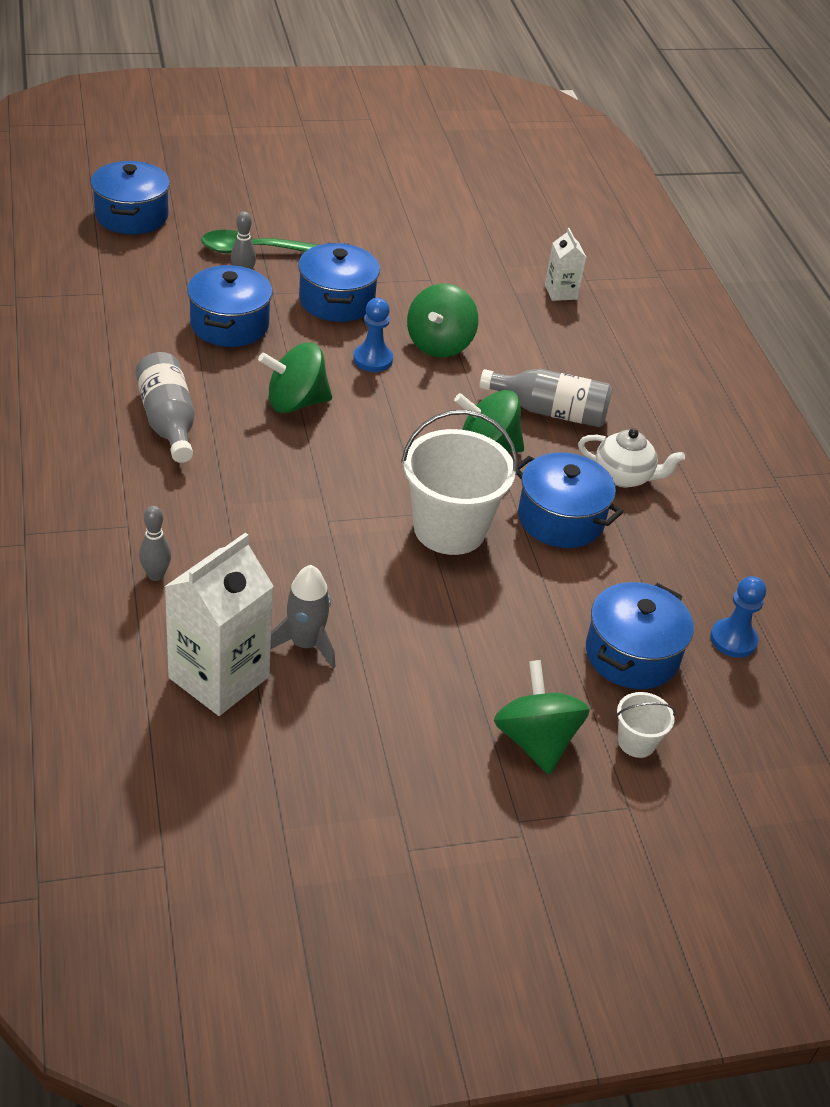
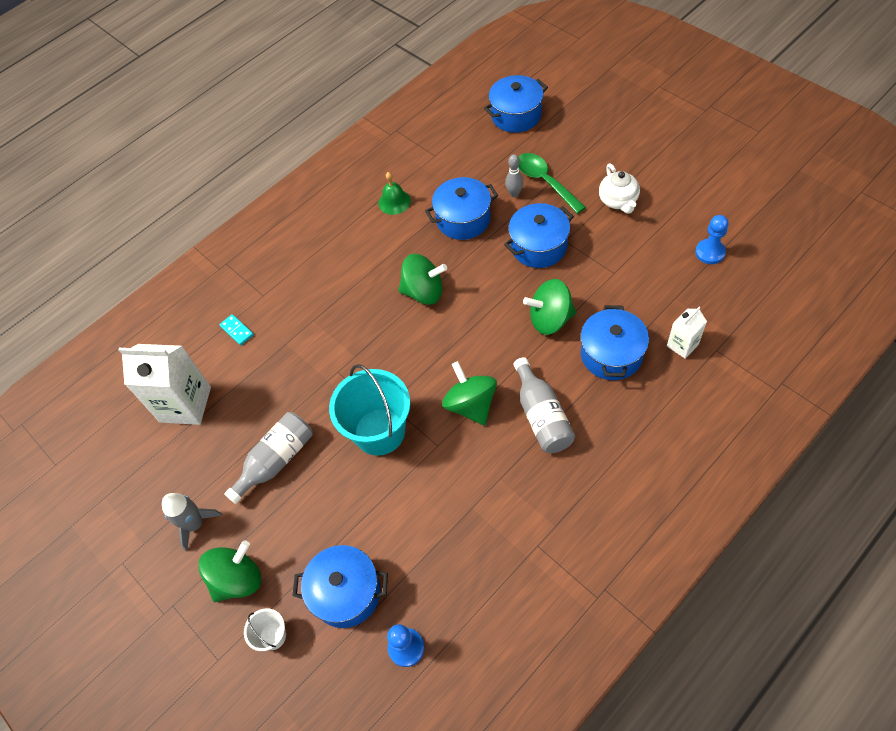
camera: 70 degrees right, 15 degrees up
(129, 355) = (394, 202): none -> green bell
(156, 575) = (237, 331): grey bowling pin -> turquoise domino
(168, 421) = (356, 254): grey bottle -> grey bottle (276, 460)
(295, 402) = (424, 292): green spinning top -> green spinning top turned 135 degrees clockwise
(305, 644) = (234, 424): grey rocket -> grey rocket (195, 524)
(373, 359) = (500, 299): blue pawn -> blue pawn (710, 252)
(449, 529) = (379, 432): white bucket -> turquoise bucket
(560, 519) = (439, 483): blue pot -> blue pot (611, 354)
(624, 476) = (515, 495): white teapot -> white teapot (618, 201)

